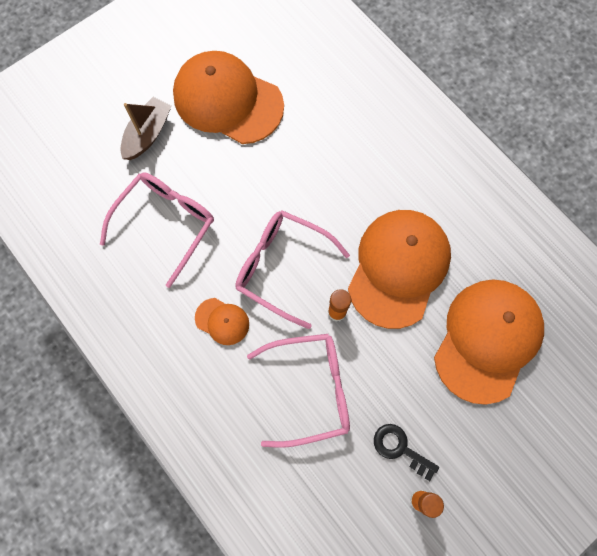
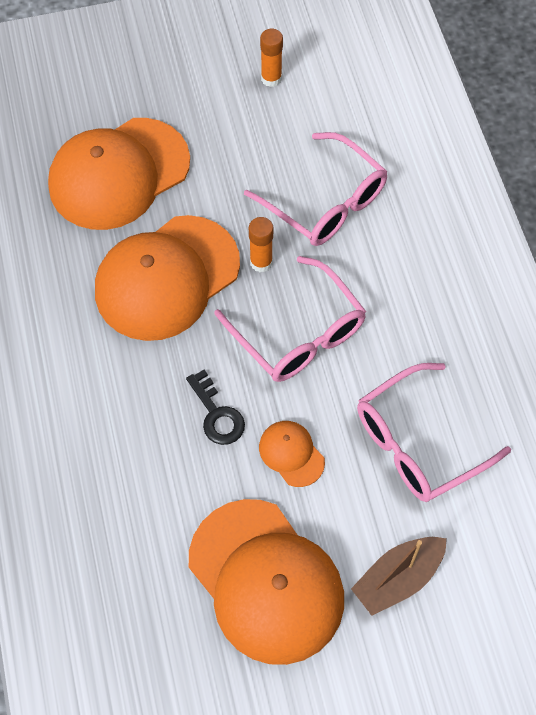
camera: 155 degrees left, 10 degrees down
(222, 321) = (394, 305): orange cap -> orange cap (291, 454)
(311, 389) = (326, 203): pink glasses -> pink glasses turned 150 degrees counterclockwise
(400, 448) = (265, 122): black key -> black key (217, 414)

